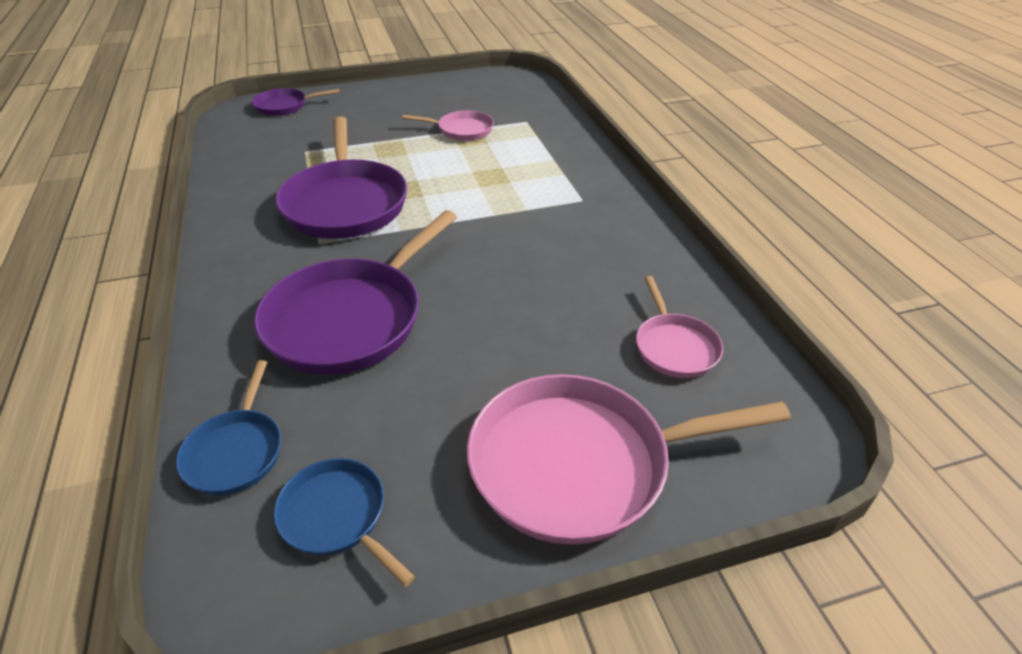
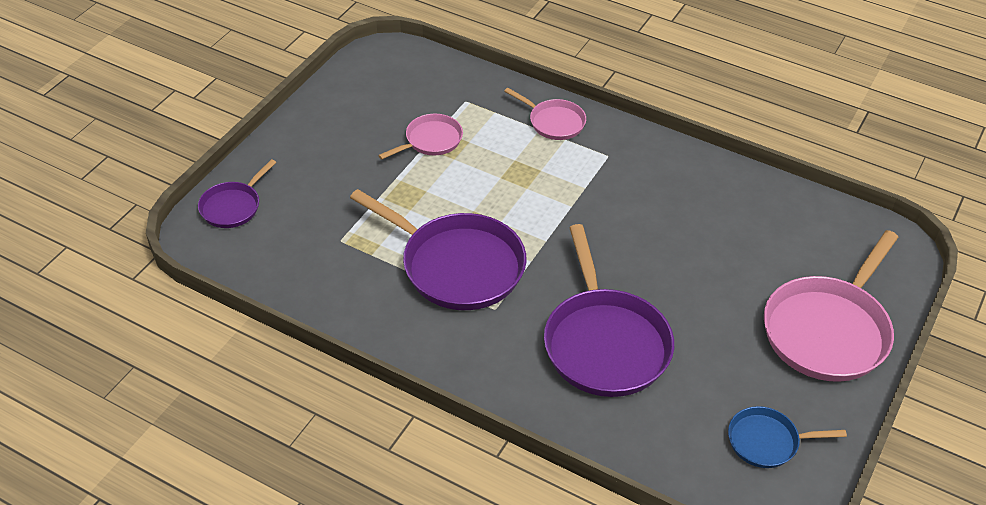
camera: 45 degrees left, 5 degrees up
(236, 451) = (673, 457): blue pan -> none
(674, 347) = (789, 232): pink pan -> pink pan (554, 122)

